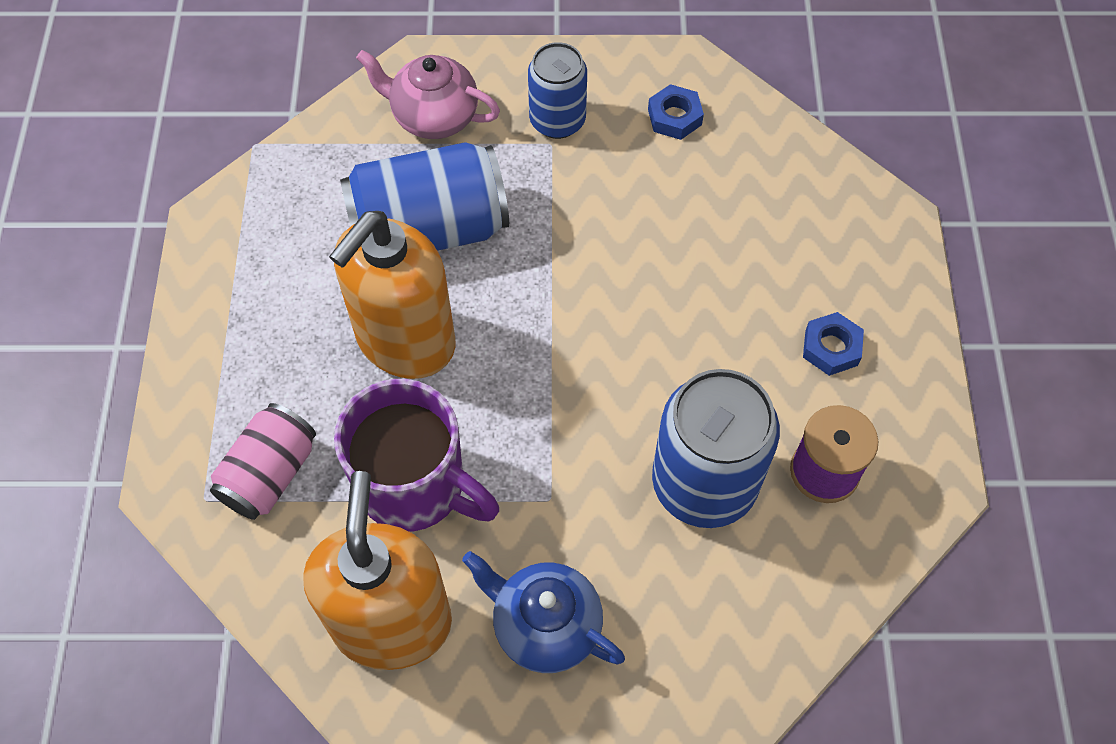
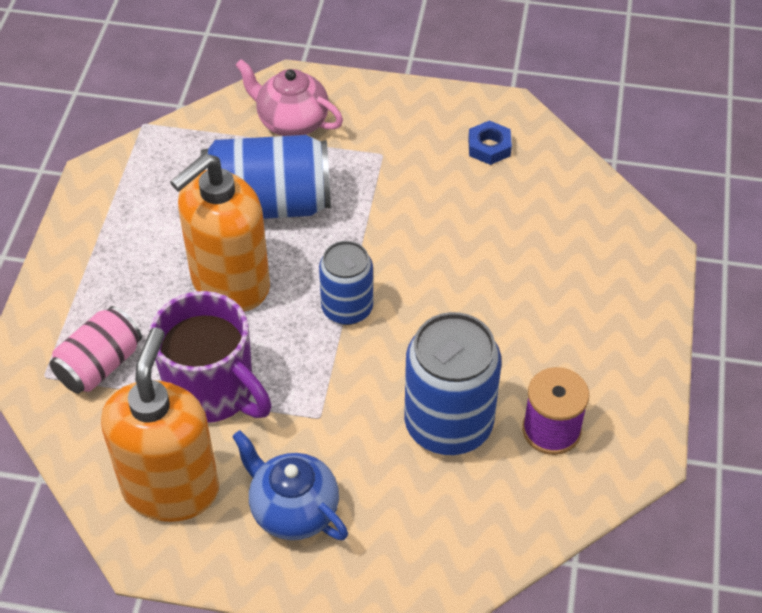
camera: 10 degrees right, 10 degrees down
(557, 120) = (391, 137): blue can -> blue can (347, 308)
(831, 348) = (579, 338): blue nut -> none

